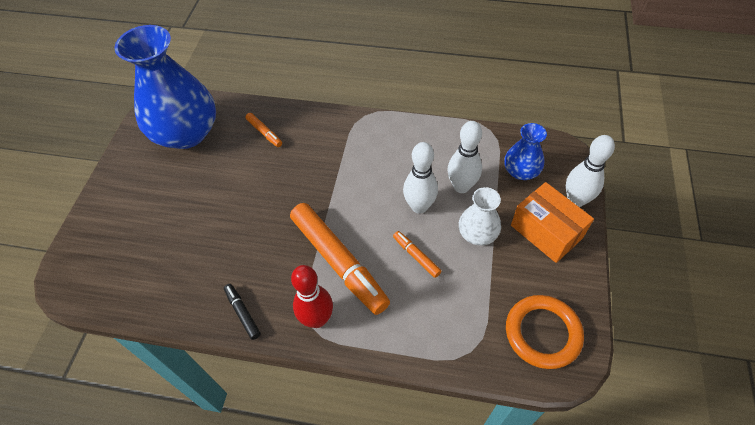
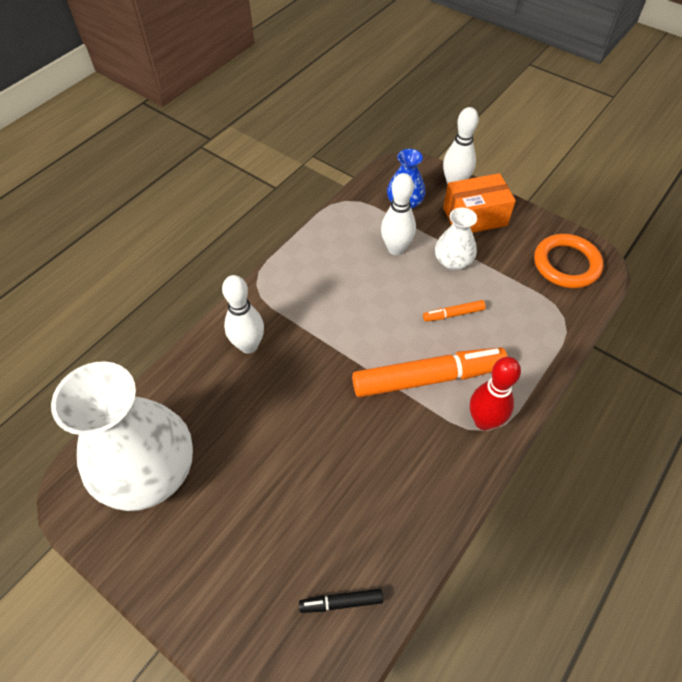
camera: 65 degrees left, 0 degrees up
(186, 133) = (149, 470): blue vase -> white vase
(242, 313) = (446, 488): black marker -> black marker (341, 602)
(264, 133) = (212, 384): orange marker -> none
(419, 206) = (400, 288): white bowling pin -> white bowling pin (249, 345)

